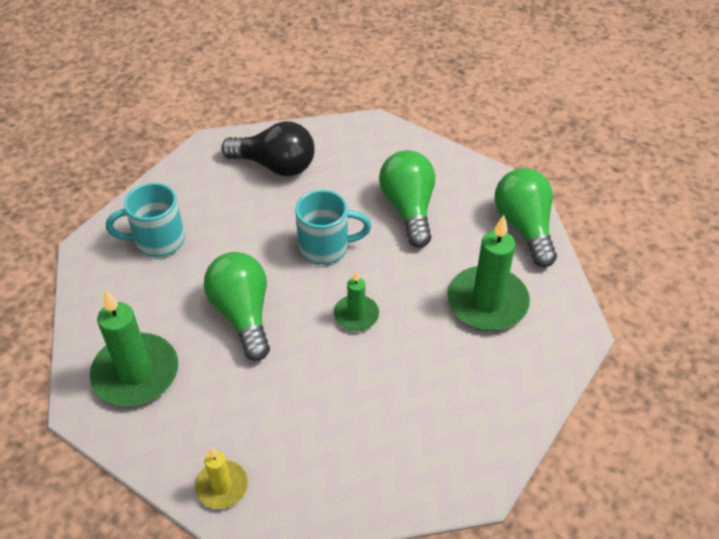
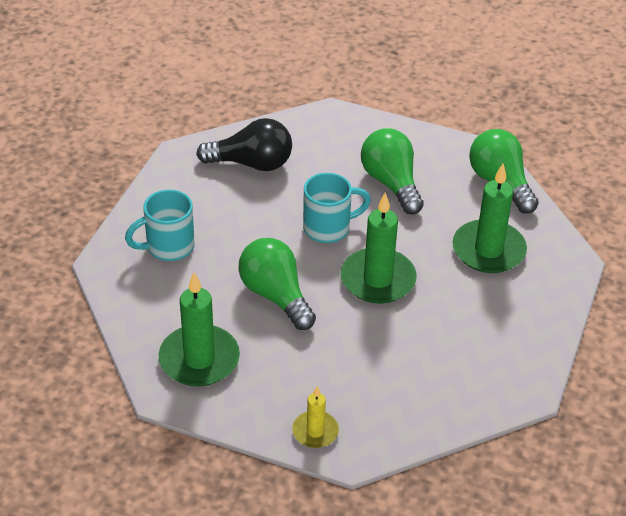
camera: 15 degrees left, 5 degrees down
(356, 315) = (378, 279): green candle -> green candle, size x1.82

